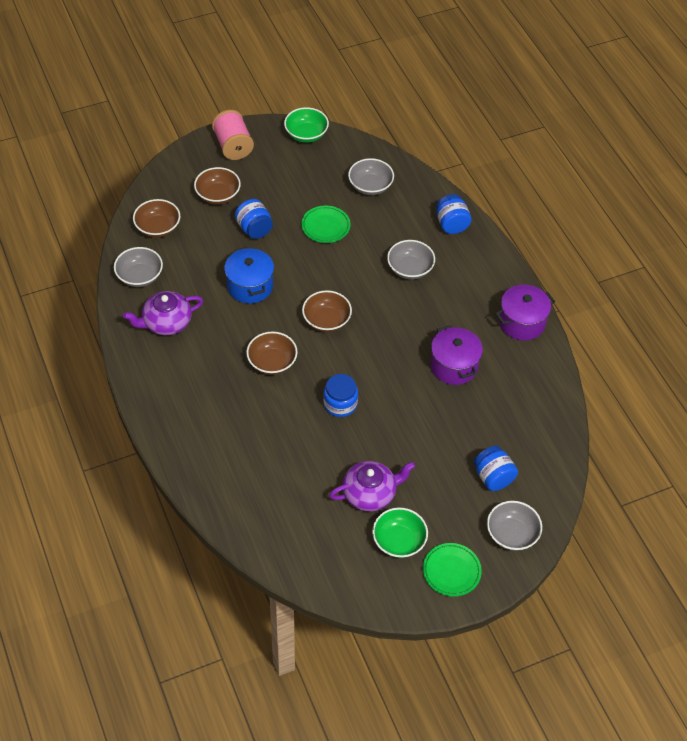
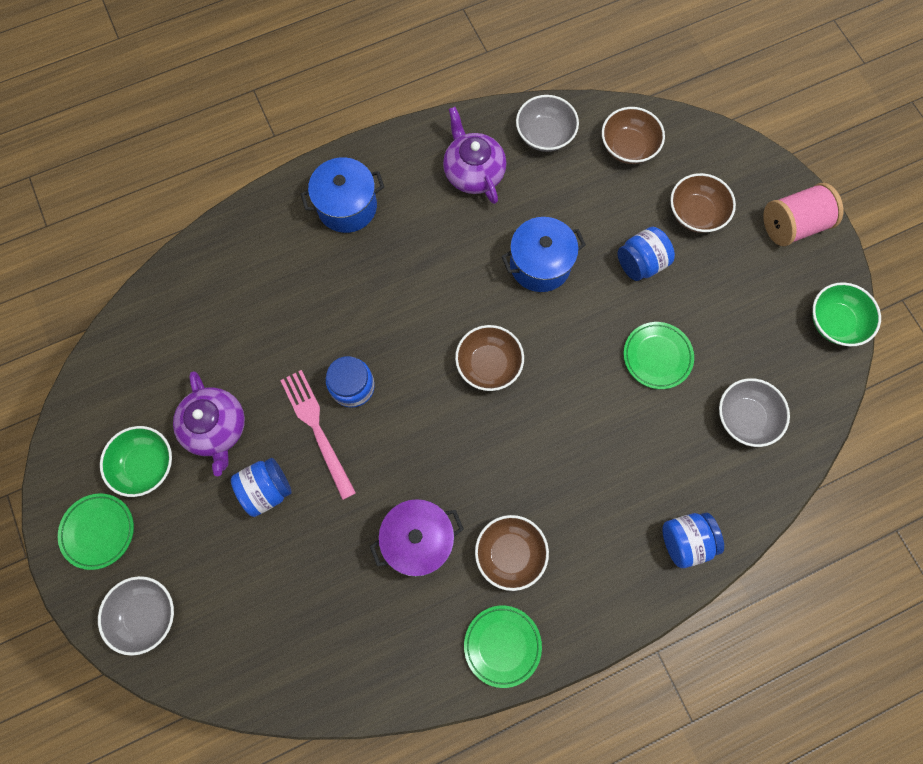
camera: 90 degrees right, 20 degrees up
(187, 406) = (347, 206): none -> blue pot
(272, 362) = (416, 299): brown bowl -> brown bowl (510, 553)
(372, 426) = (317, 429): none -> pink fork
(410, 269) = (590, 477): grey bowl -> none
(493, 477) = (235, 591): blue jar -> blue jar (267, 489)
(522, 322) = (502, 645): purple pot -> green plate

